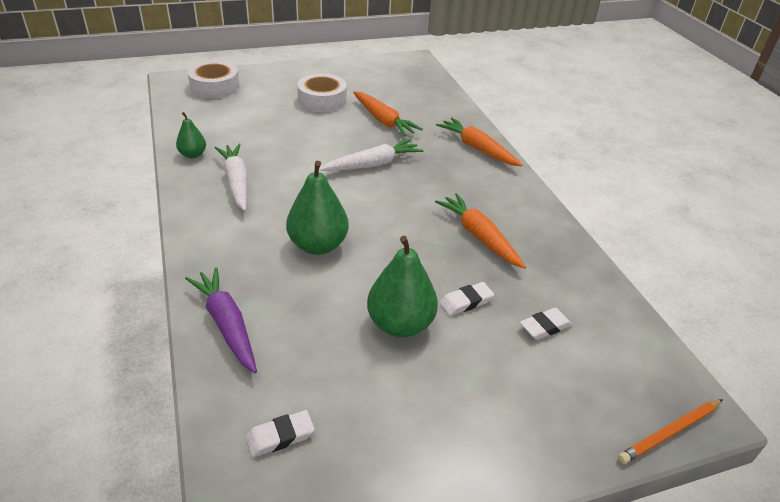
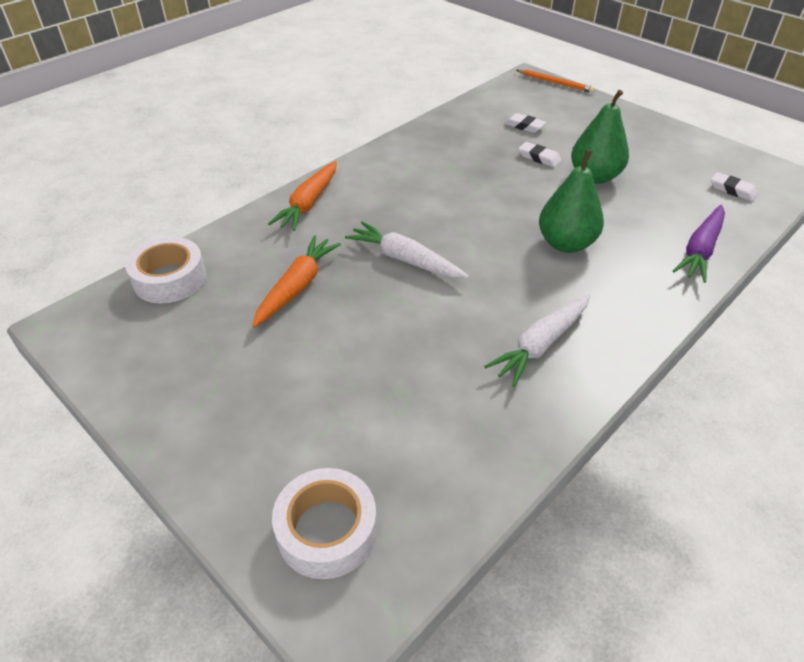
camera: 115 degrees left, 5 degrees up
(193, 155) = (533, 419): green pear -> none
(322, 100) = (280, 366): white tape -> white tape (170, 279)
(479, 236) = (457, 169): orange carrot -> none

